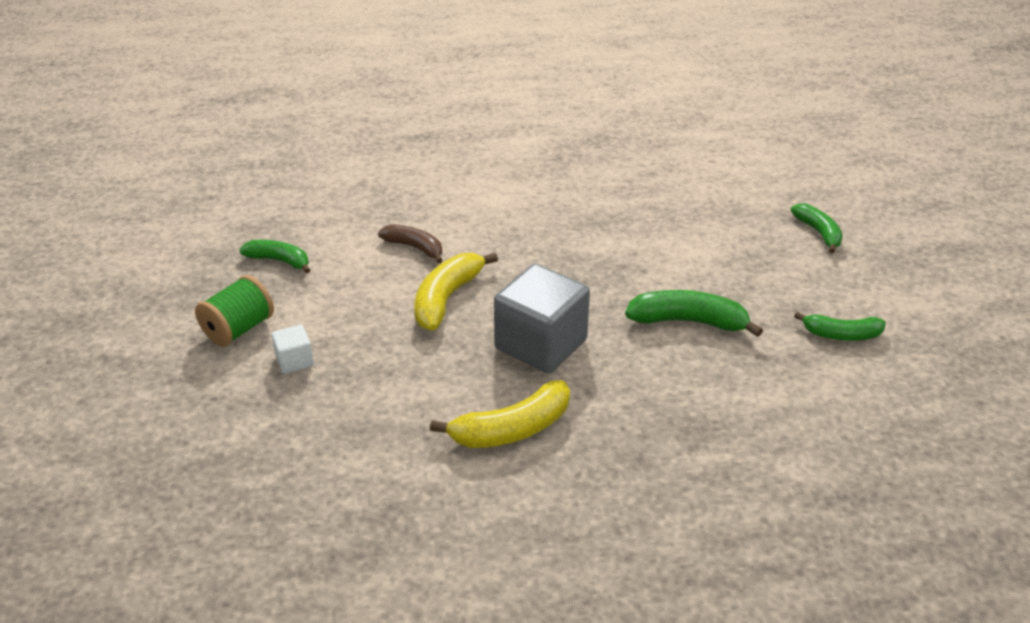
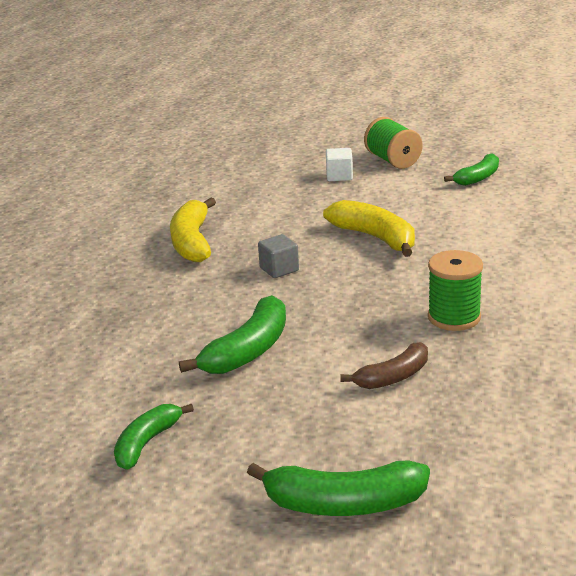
camera: 115 degrees right, 10 degrees down
(415, 248) = (466, 233): brown banana -> brown banana (393, 377)
(541, 344) = (279, 269): grey cube -> grey cube, size x0.46
(570, 229) = (454, 317): none -> green spool
(818, 233) = (343, 504): green banana -> green banana, size x1.52

